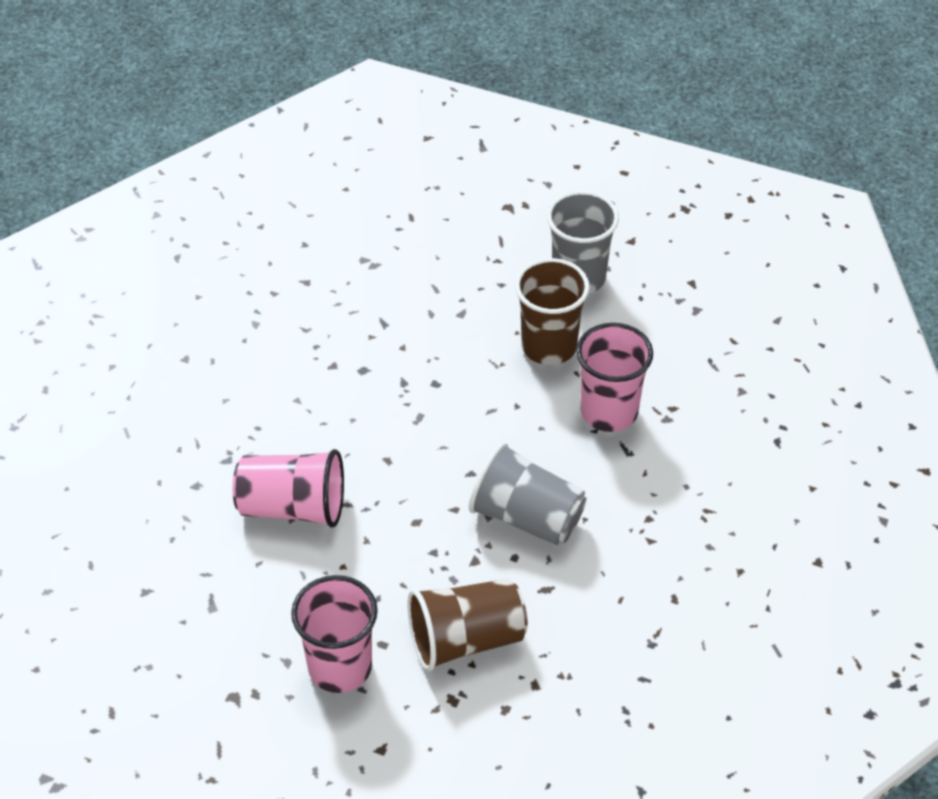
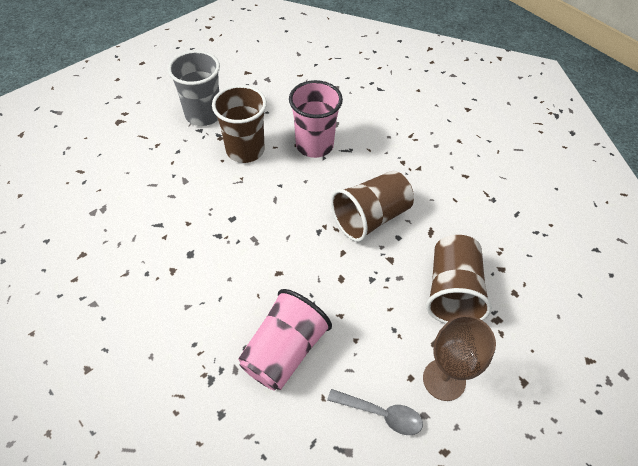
camera: 65 degrees left, 5 degrees up
(267, 621) = (381, 414): none -> grey spoon
(340, 667) = (444, 379): pink cup -> brown goblet
(527, 517) = (371, 217): grey cup -> brown cup

